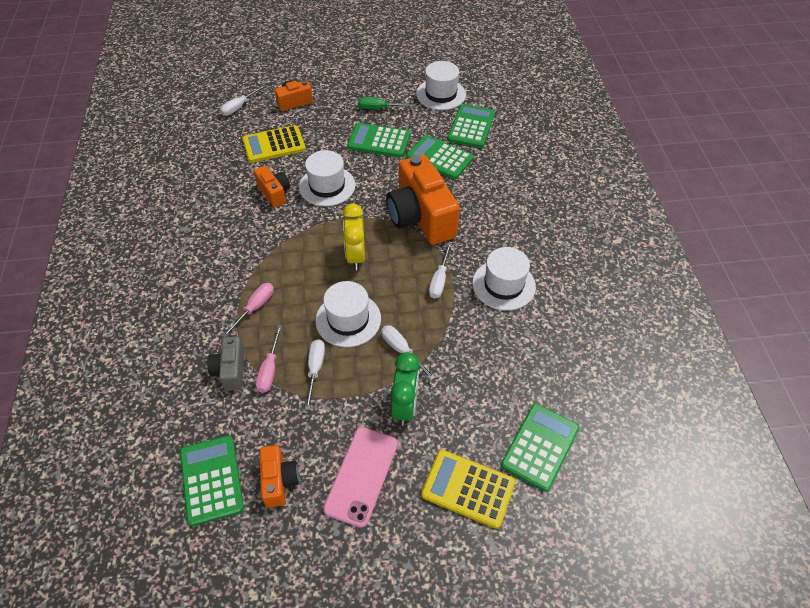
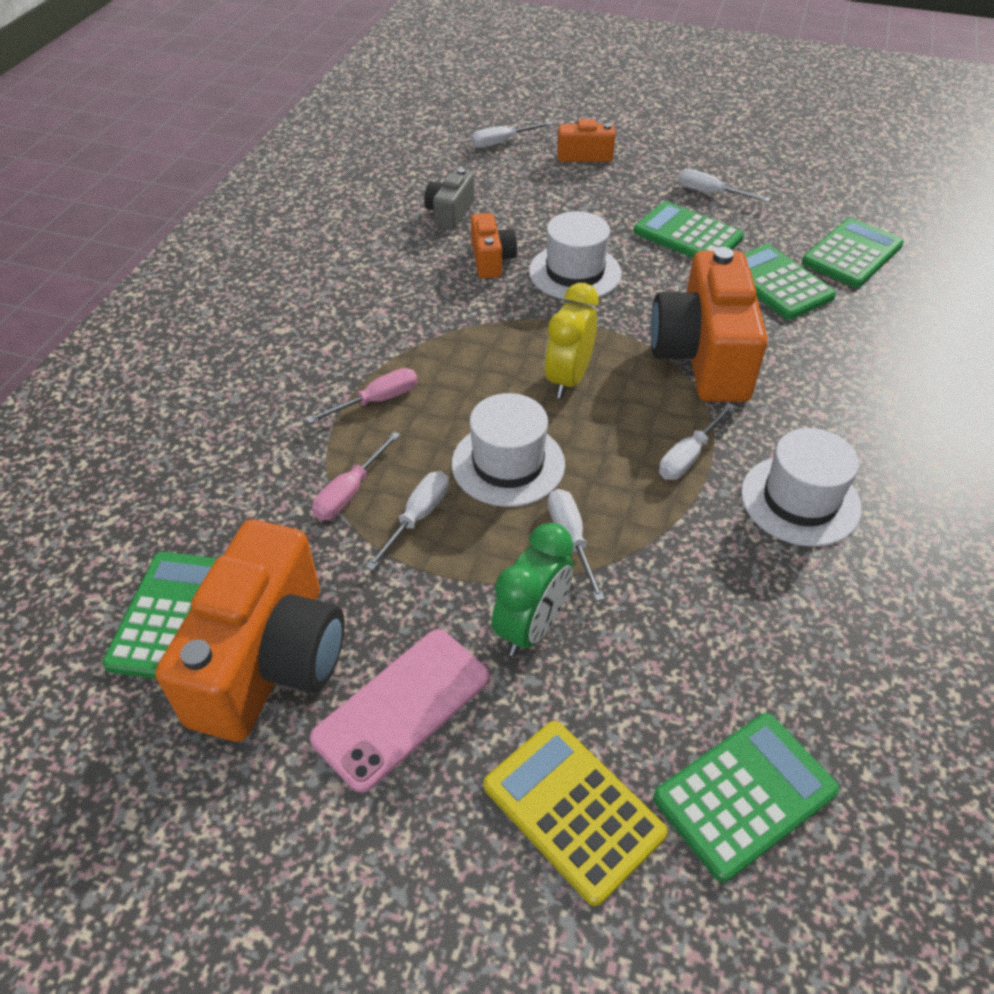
camera: 25 degrees right, 5 degrees down
(230, 370) = (293, 473): grey camera -> grey camera (450, 213)
(274, 145) = (525, 200): yellow calculator -> none
(279, 481) = (270, 660): orange camera -> orange camera, size x2.01
(379, 108) = (710, 193): green screwdriver -> white screwdriver
(441, 94) = (821, 198): white hat -> none

